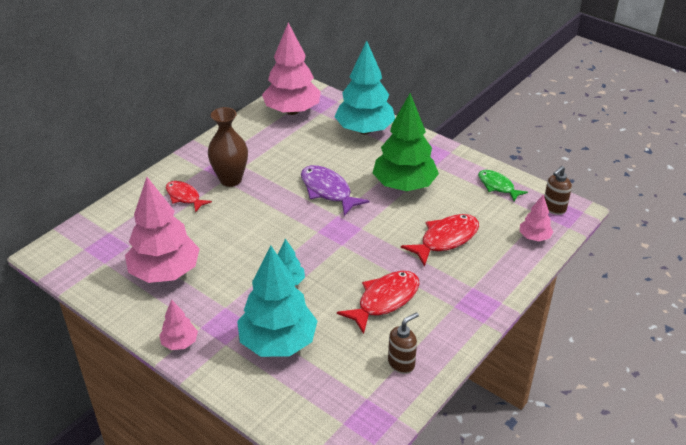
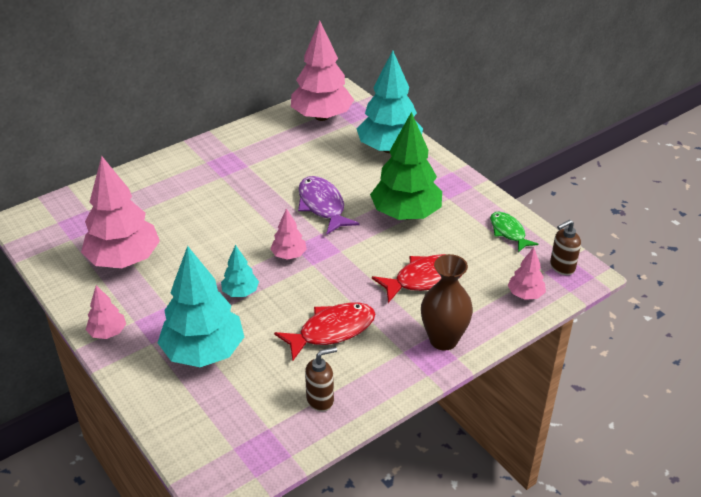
camera: 15 degrees right, 0 degrees up
(184, 197) = (175, 187): red fish -> none
(230, 179) = (228, 177): brown vase -> brown vase (443, 340)
(317, 240) = (289, 255): none -> pink tree

